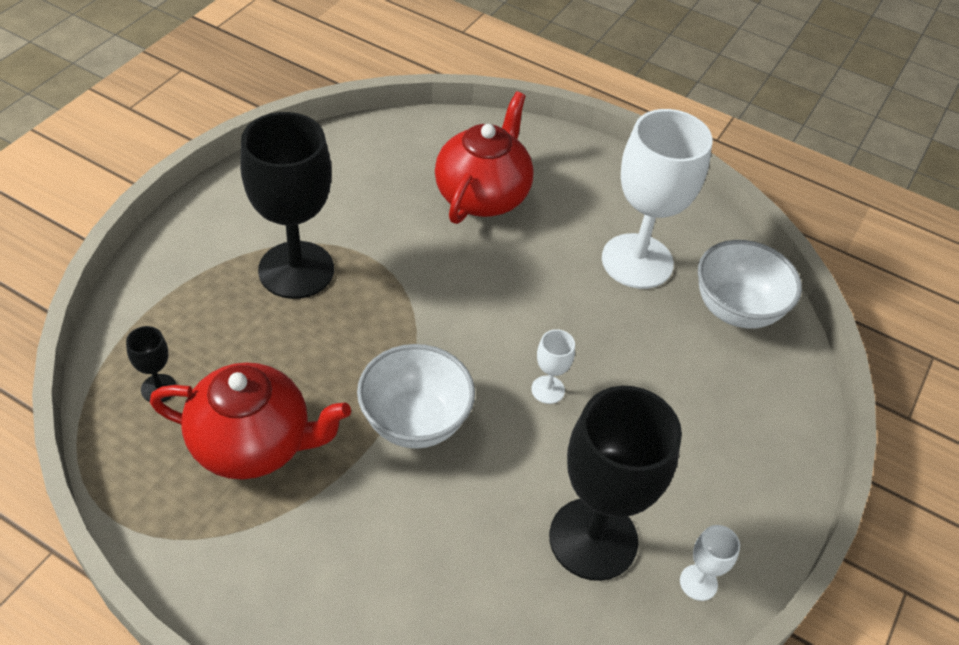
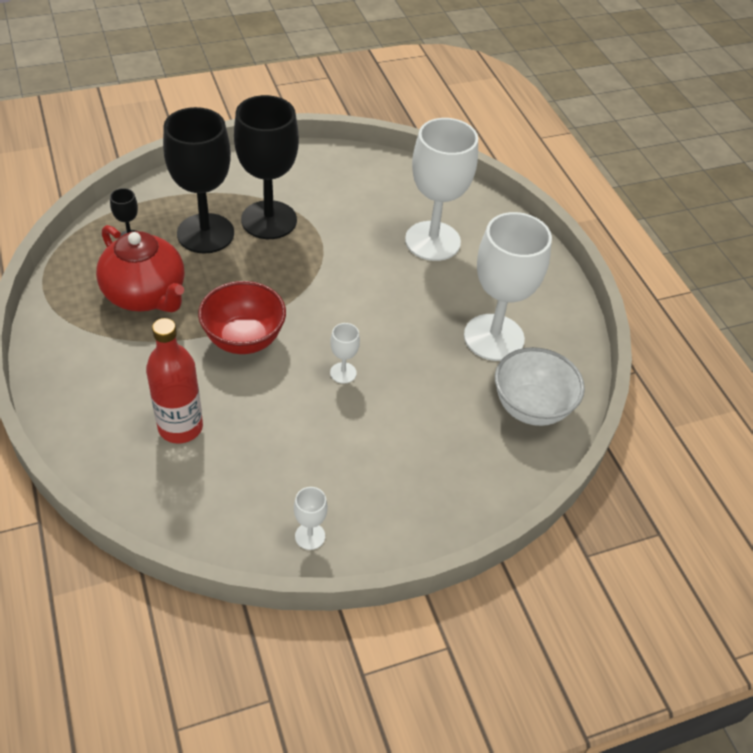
camera: 40 degrees right, 0 degrees up
(415, 422) = (244, 339): white bowl -> red bowl
(456, 567) = (180, 427): none -> red bottle
(482, 195) = (432, 241): red teapot -> white goblet
(593, 539) = (274, 468): black goblet -> black goblet (205, 233)

